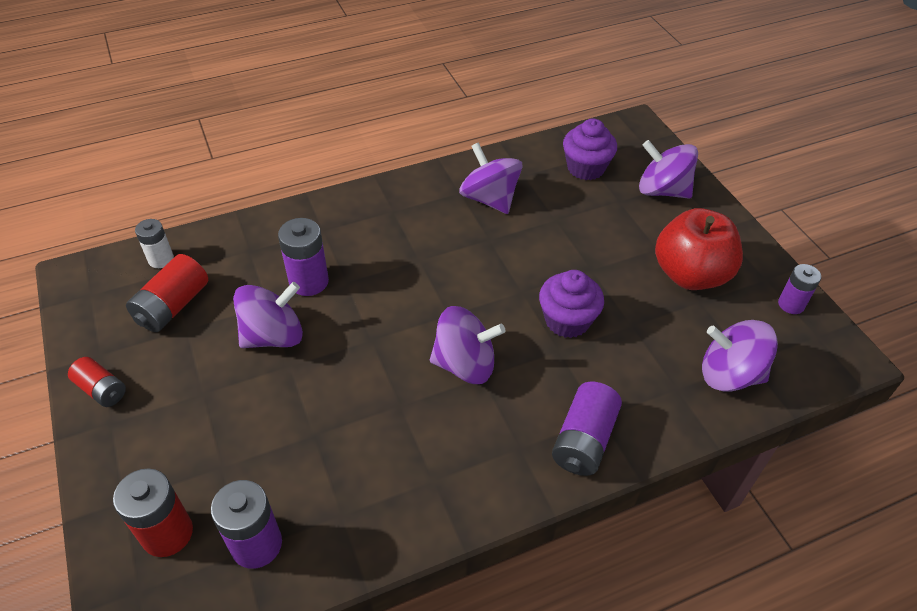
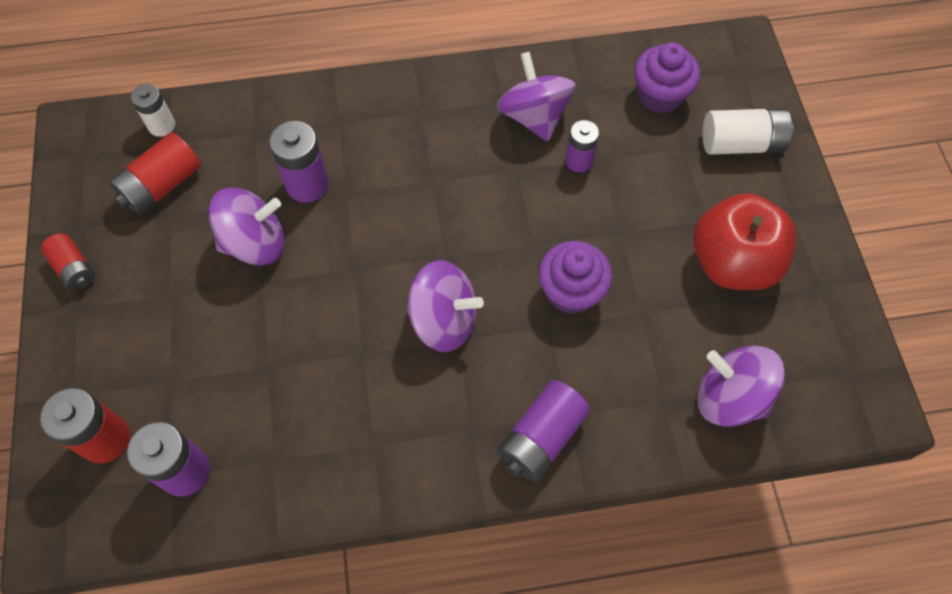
camera: 15 degrees right, 15 degrees up
(662, 190) = (741, 143): purple spinning top -> white battery
(791, 304) = (836, 326): purple battery -> purple battery (579, 161)

